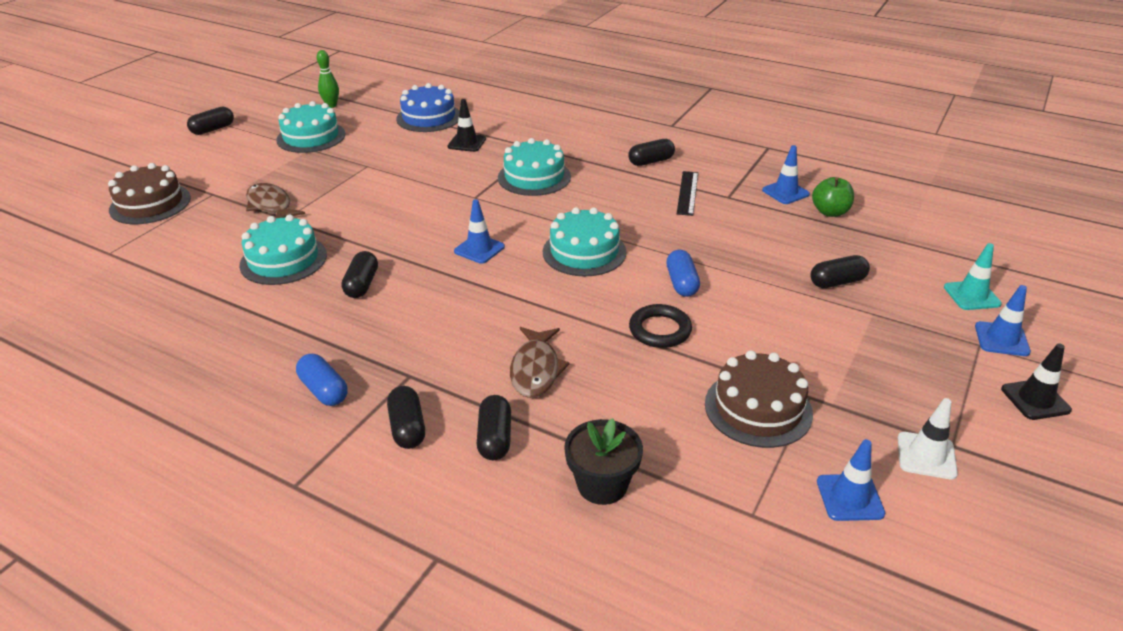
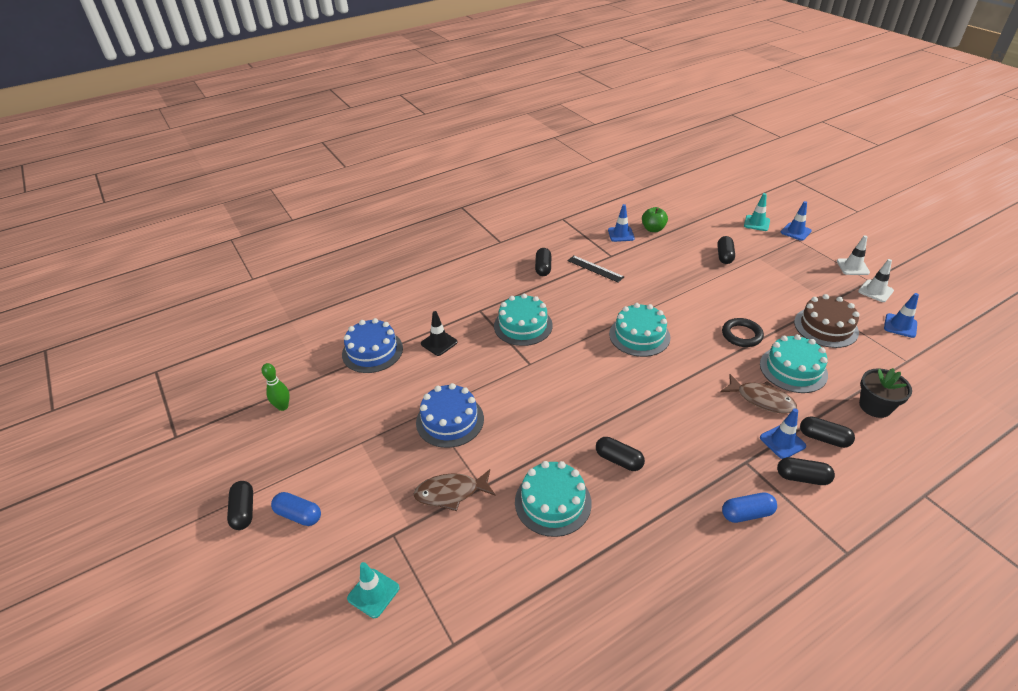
camera: 60 degrees left, 5 degrees up
(150, 204) = (373, 593): brown cake -> turquoise traffic cone
(311, 137) = (337, 436): turquoise cake -> turquoise cake (793, 369)
(362, 179) = (450, 420): none -> blue cake
(479, 249) = (606, 383): blue traffic cone -> blue traffic cone (782, 442)
(681, 283) = (697, 309): blue capsule -> blue capsule (298, 515)
(972, 419) = (852, 267): none -> white traffic cone
(1035, 400) = (843, 244): black traffic cone -> none

